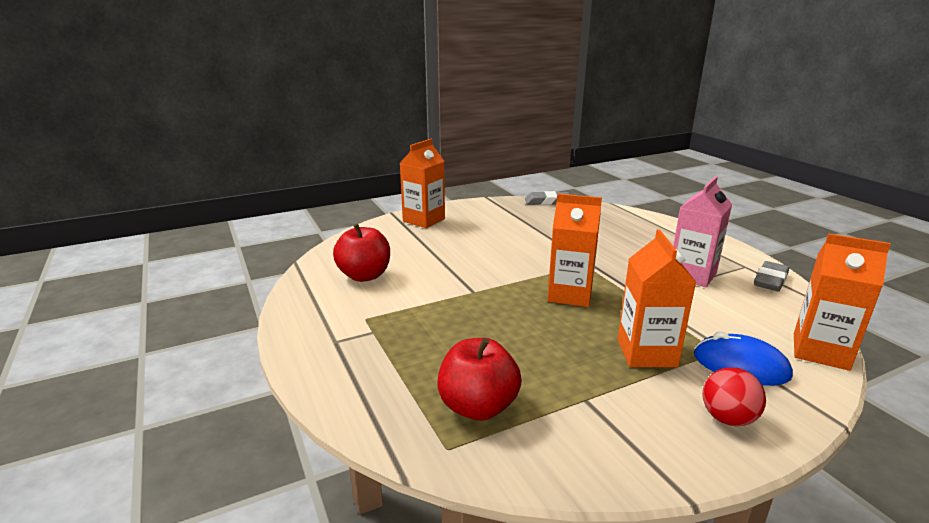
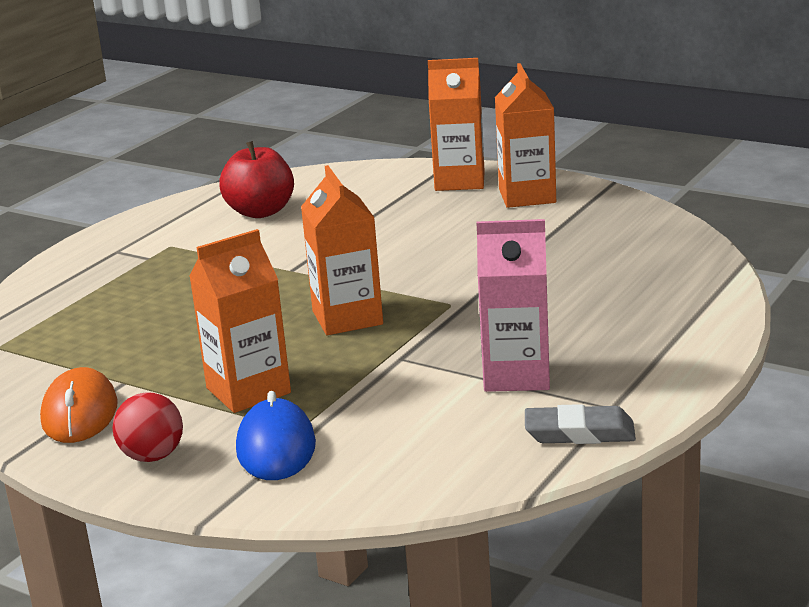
camera: 60 degrees right, 0 degrees up
(478, 407) = (67, 340): red apple -> none
(547, 201) = (664, 220): grey eraser -> none
(626, 435) = (80, 413): none -> orange mouse
(820, 351) = (371, 493): orange carton -> orange carton (527, 196)

